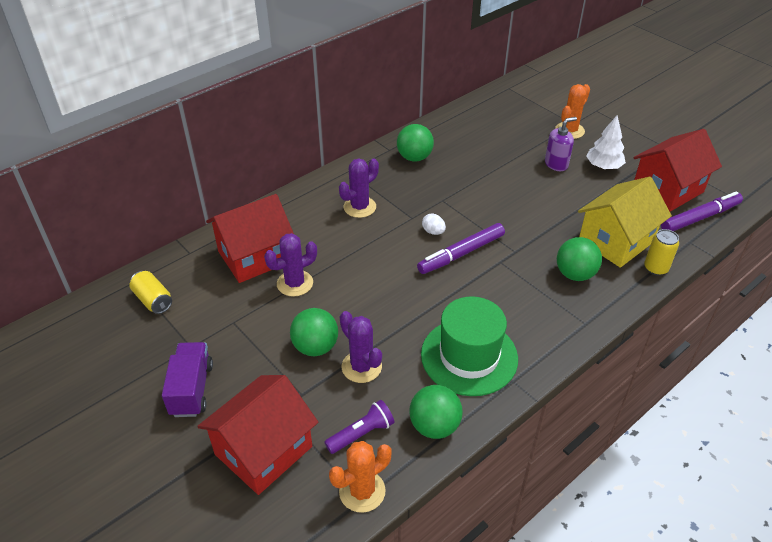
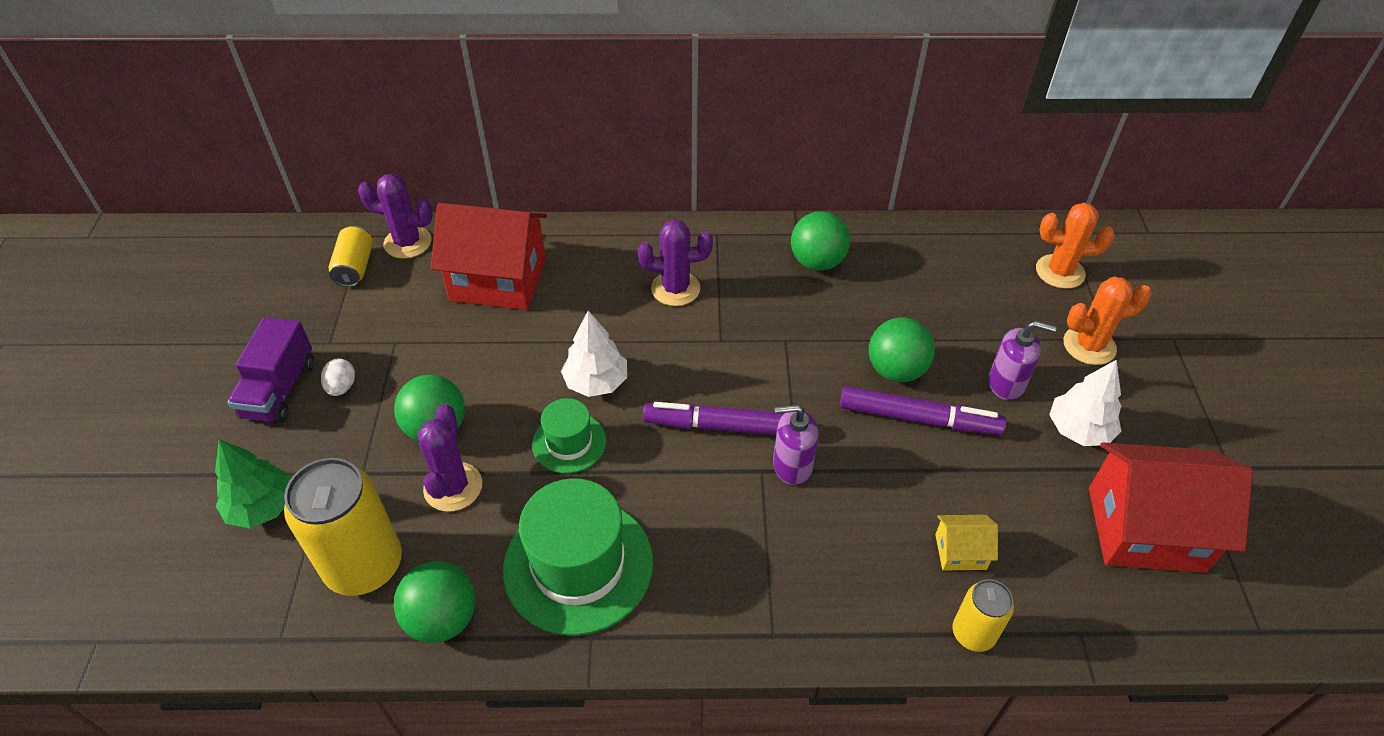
camera: 40 degrees right, 5 degrees up
(191, 389) = (279, 390): purple truck -> purple truck turned 150 degrees clockwise
(263, 450) = (262, 507): red house -> green tree
(295, 283) = (501, 338): purple cactus -> purple cactus (407, 242)
(361, 434) = (364, 565): purple flashlight -> yellow can
(362, 491) = (290, 630): orange cactus -> orange cactus (1060, 272)
(374, 273) = (596, 382): none -> white tree
(395, 308) = (569, 442): none -> green hat
(433, 232) = (725, 375): white egg -> white egg (342, 387)
(510, 251) = (792, 466): none -> purple soap dispenser
(575, 274) = (841, 557): green ball -> green ball (896, 370)
(616, 241) = (960, 552): yellow house -> yellow house, size x0.44
(700, 218) = (1147, 608): purple marker -> purple marker (918, 419)

